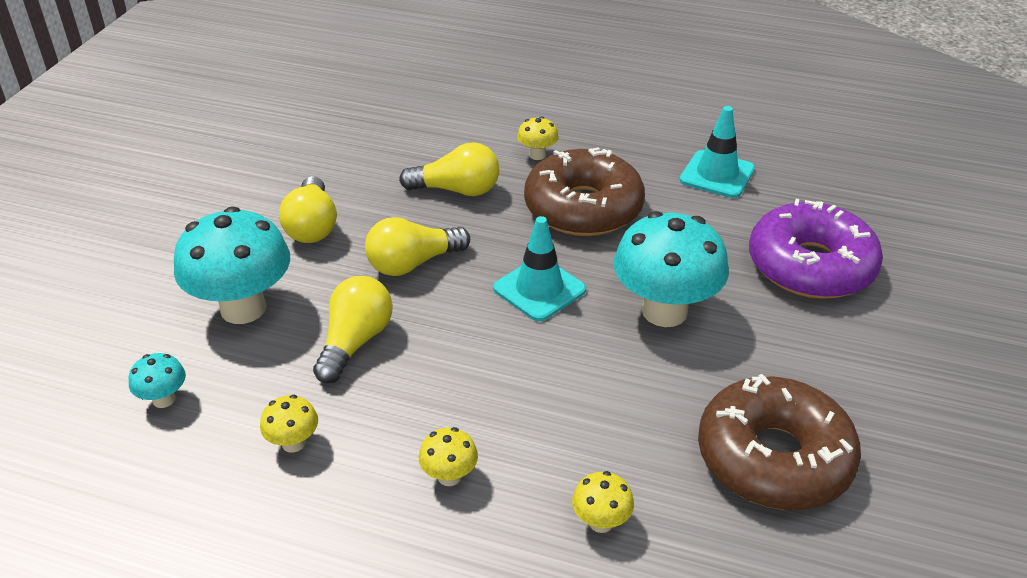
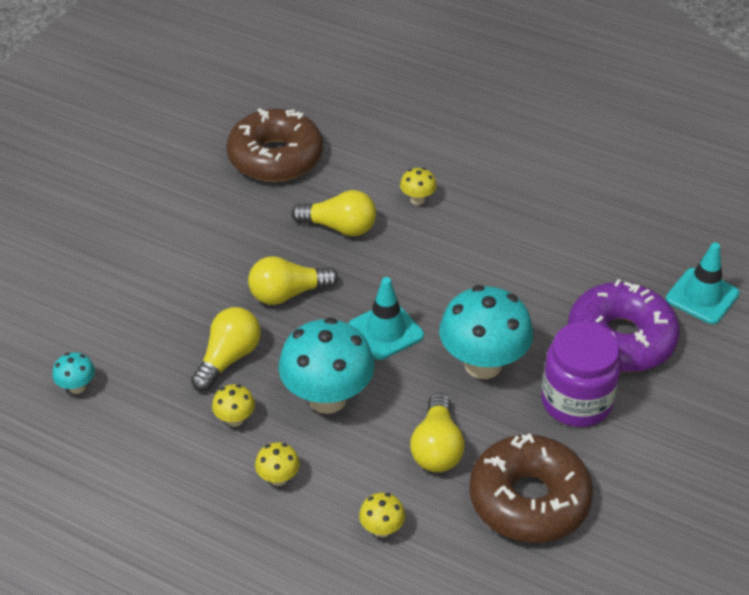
camera: 10 degrees right, 5 degrees up
(243, 308) = (146, 317): turquoise mushroom -> turquoise mushroom (327, 398)
(293, 443) = (168, 436): yellow mushroom -> yellow mushroom (235, 419)
(312, 226) = (212, 248): yellow light bulb -> yellow light bulb (437, 447)
(583, 208) = (443, 258): brown donut -> brown donut (275, 157)
(717, 174) = (570, 239): turquoise traffic cone -> turquoise traffic cone (702, 296)
(787, 337) = (576, 401): none -> purple jar

